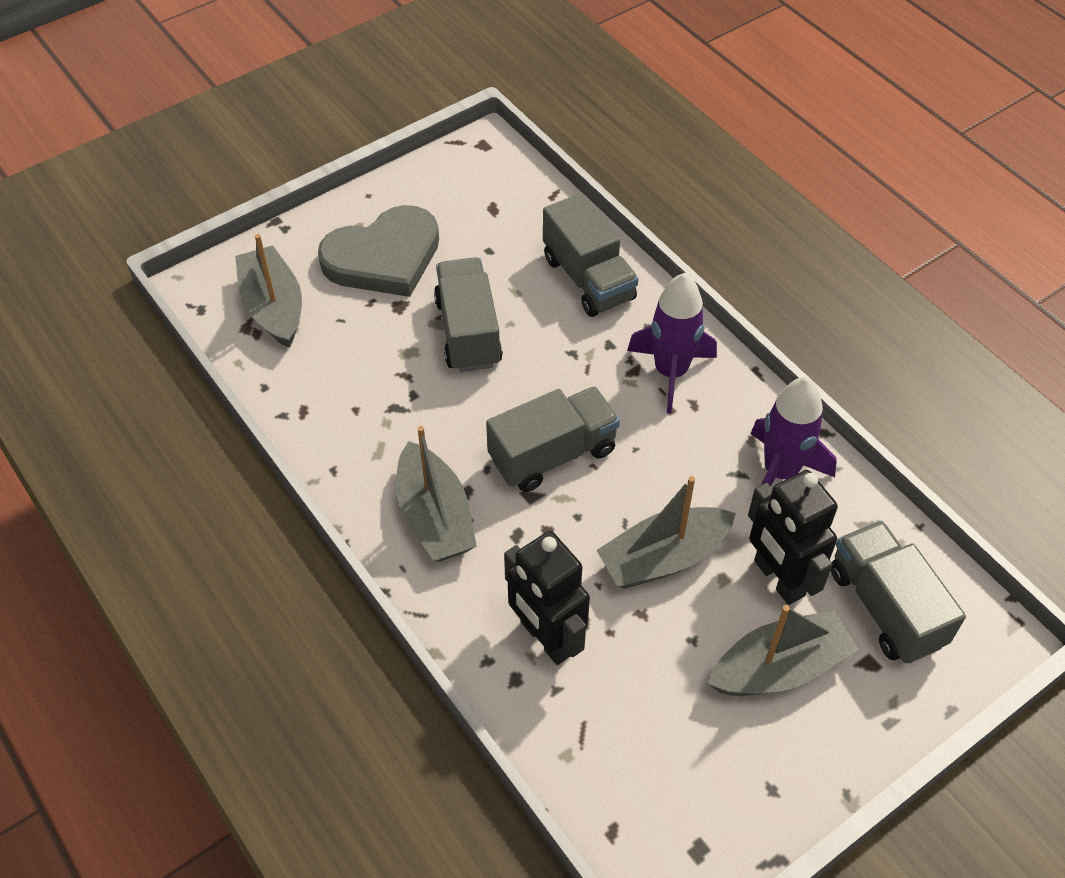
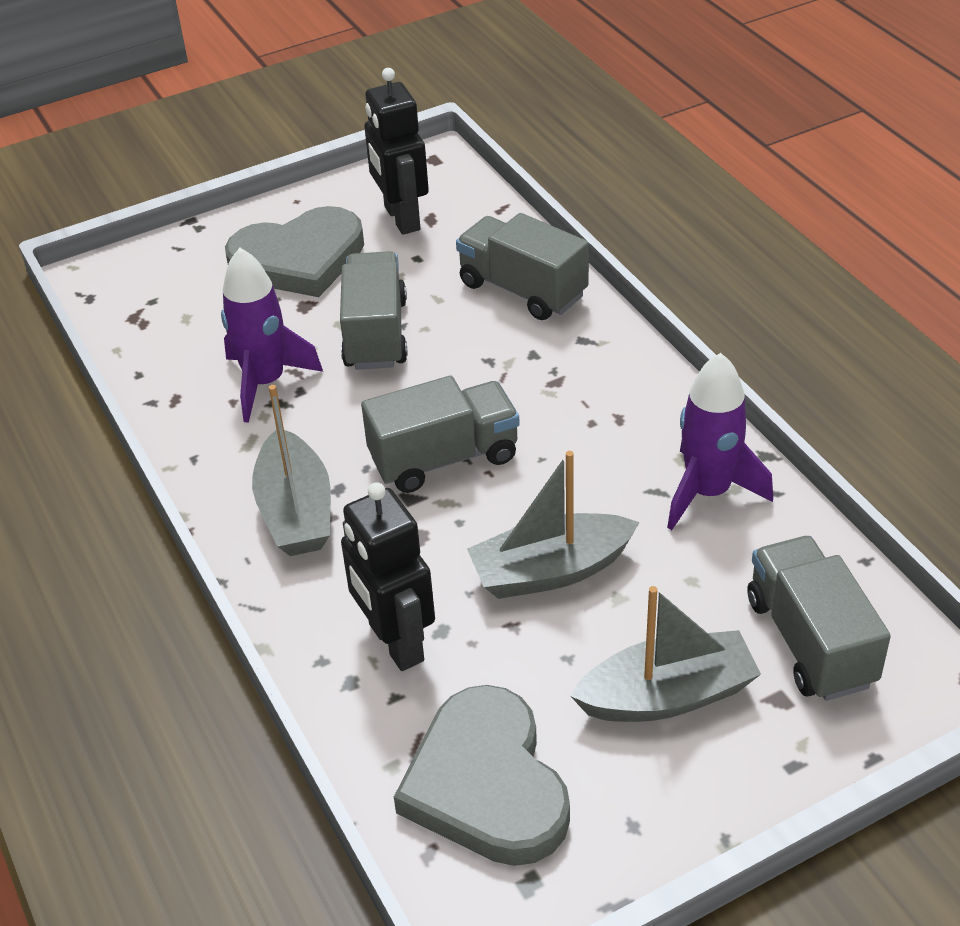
camera: 10 degrees right, 10 degrees down
(273, 307) = (168, 300): grey boat -> none
(588, 279) = (522, 290): grey truck -> grey truck turned 150 degrees clockwise
(647, 764) = (486, 784): none -> grey heart
(671, 372) = (598, 385): purple rocket -> purple rocket (265, 383)
(778, 578) = (684, 602): black robot -> black robot (401, 218)

